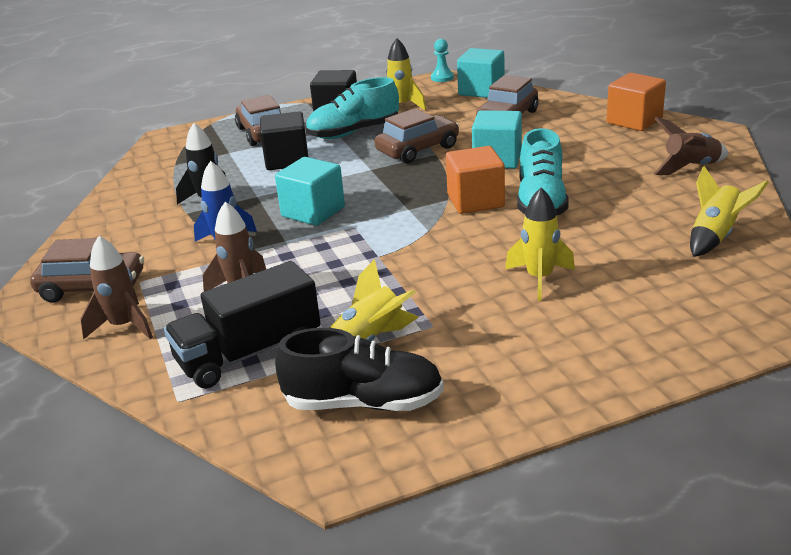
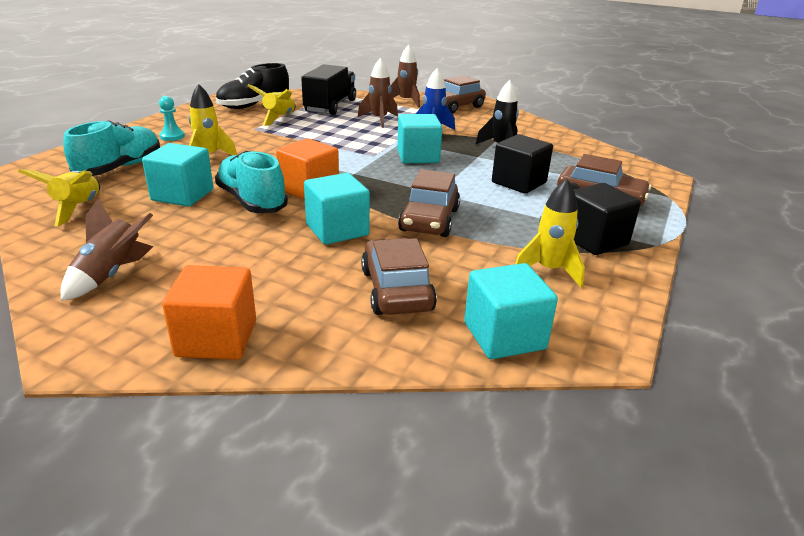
camera: 135 degrees right, 0 degrees up
(354, 132) = (524, 222): turquoise shoe -> turquoise shoe (120, 168)
(442, 78) = (607, 349): turquoise pawn -> turquoise pawn (172, 136)
(603, 226) = (182, 195): none -> turquoise cube

